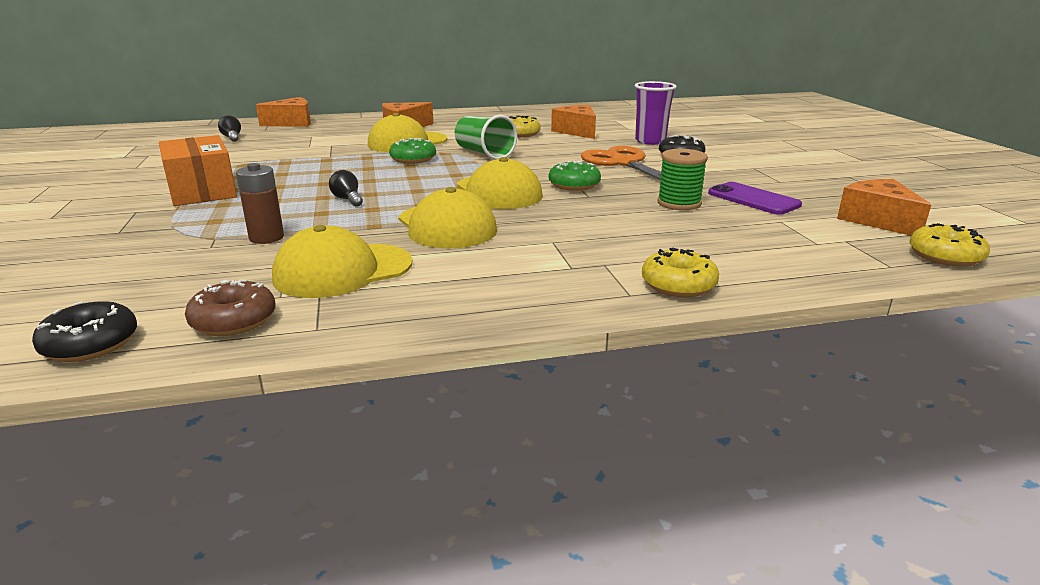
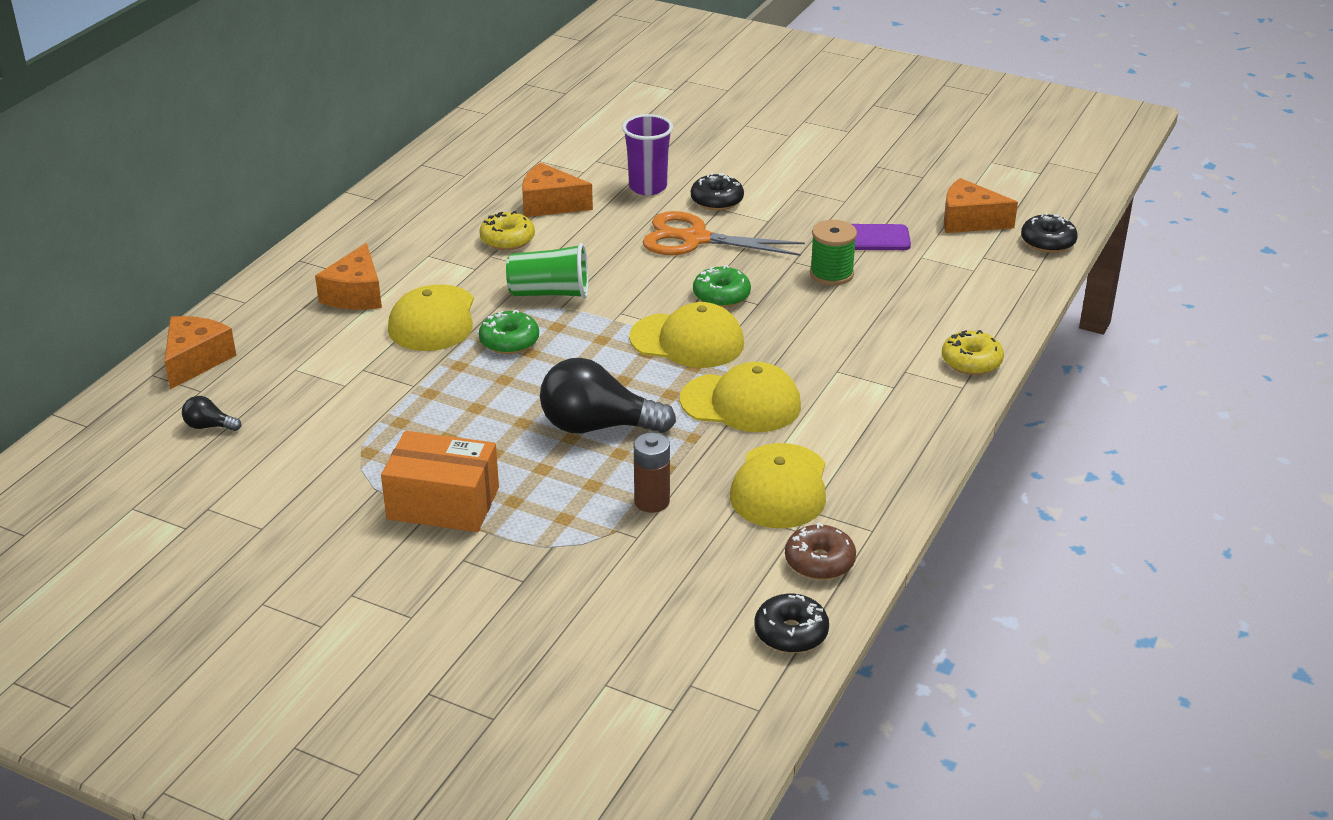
camera: 50 degrees left, 10 degrees up
(347, 199) = (597, 426): black light bulb -> black light bulb, size x2.26
(945, 256) = (1047, 242): yellow donut -> black donut

